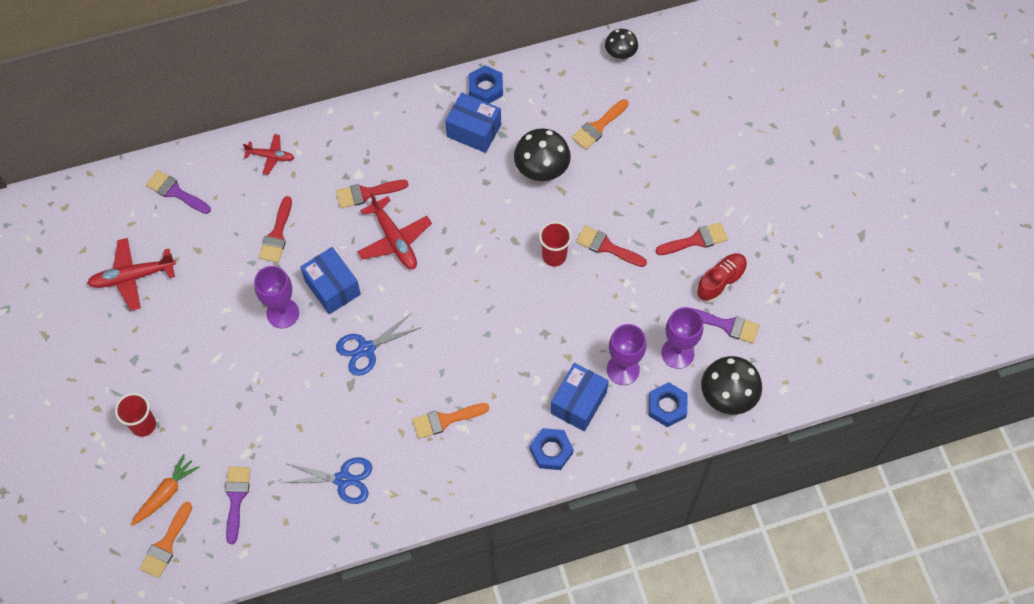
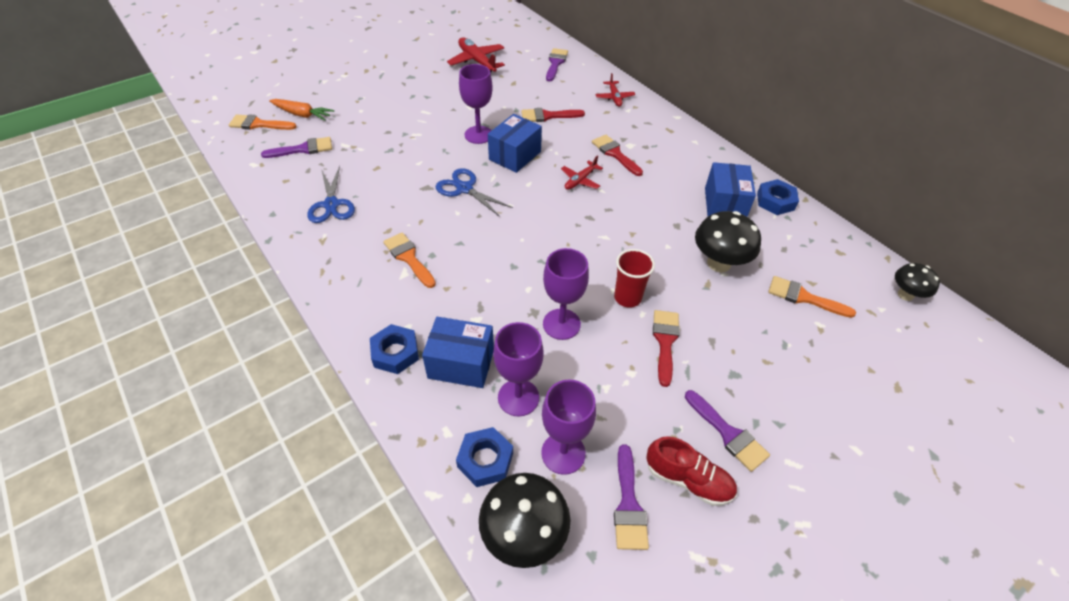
camera: 70 degrees right, 15 degrees down
(143, 425) = (358, 92): red cup -> none
(394, 239) = (580, 180): red plane -> red plane, size x0.60
(564, 316) = (561, 324): none -> purple goblet
(696, 240) = (728, 434): red brush -> purple brush

